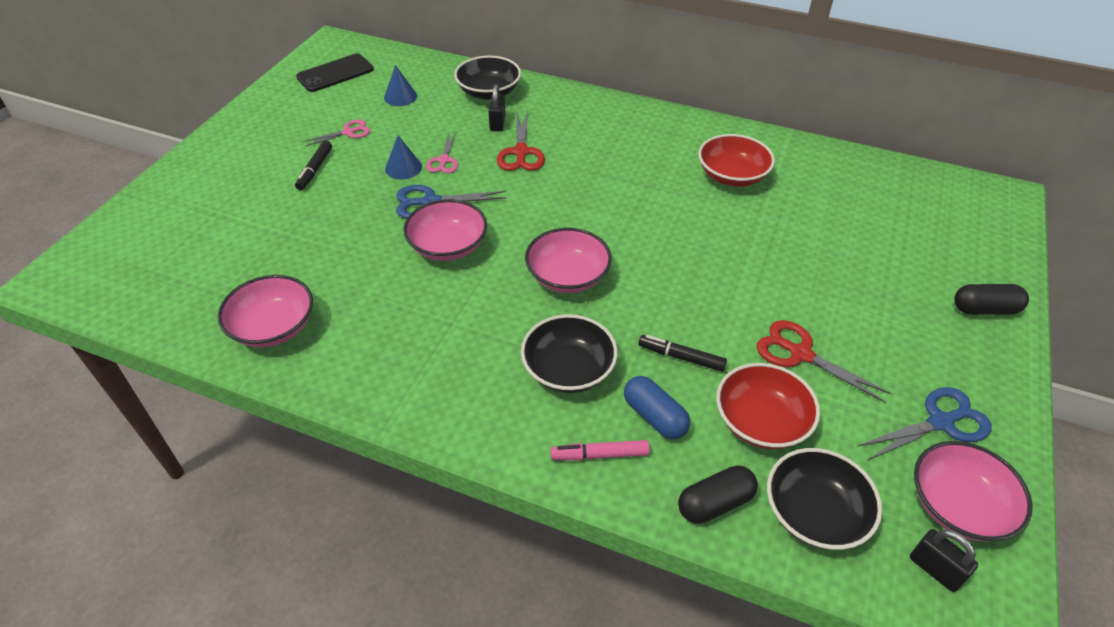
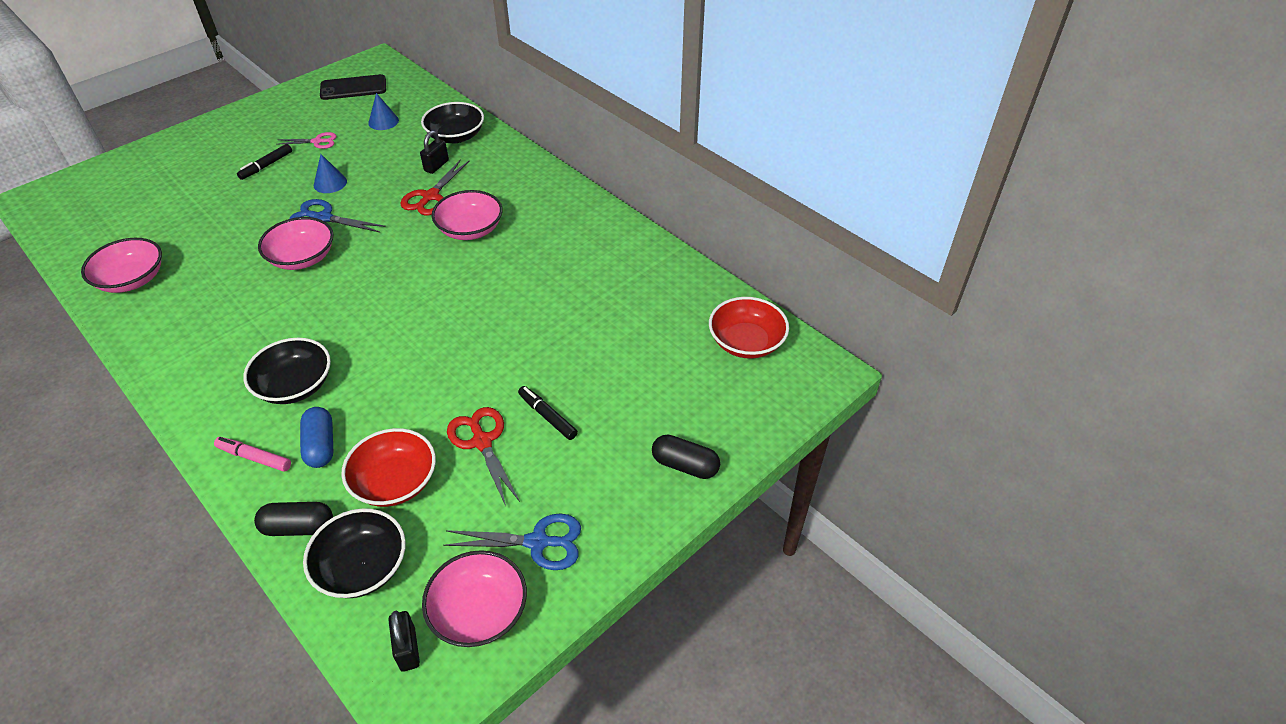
camera: 25 degrees right, 0 degrees up
(444, 160) = (365, 186): pink scissors -> none
(567, 276) = (365, 312): pink bowl -> pink bowl (470, 229)
(681, 357) = (386, 408): black marker -> black marker (547, 416)
(732, 176) = (584, 270): red bowl -> red bowl (746, 342)

